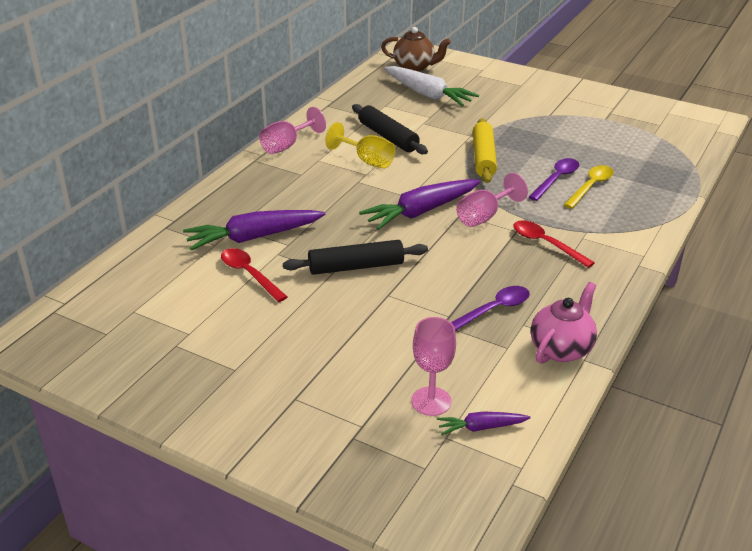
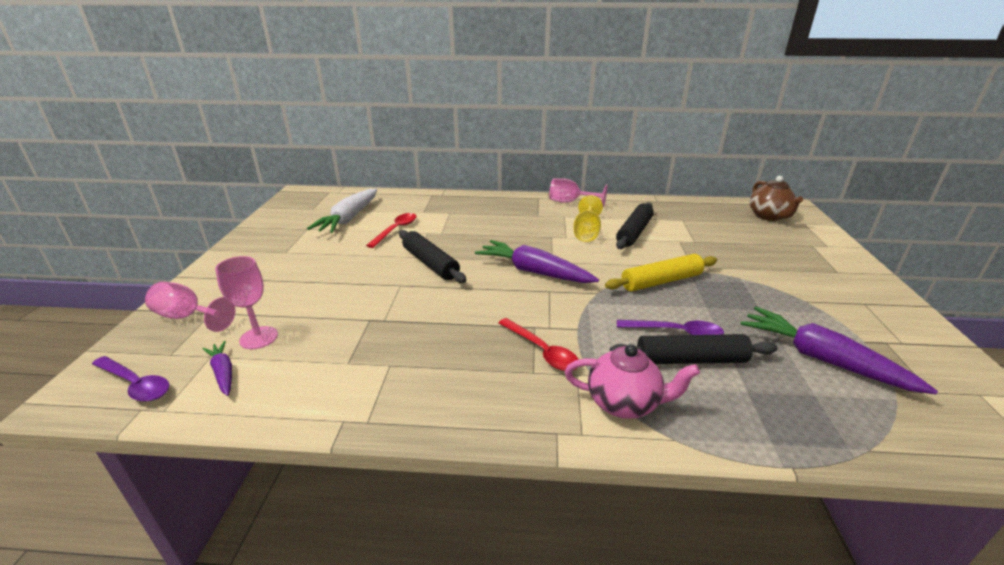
camera: 65 degrees right, 5 degrees down
(254, 237) = (441, 221): purple carrot -> purple carrot (822, 359)
(427, 94) = (731, 232): white carrot -> white carrot (349, 218)
(484, 216) = (557, 304): pink goblet -> pink goblet (187, 317)
(493, 310) = (404, 342): purple spoon -> purple spoon (135, 384)
(546, 244) = (541, 351): red spoon -> red spoon turned 120 degrees clockwise
(561, 349) = (357, 399): pink teapot -> pink teapot (624, 403)
(590, 187) = (690, 360): yellow spoon -> black rolling pin

